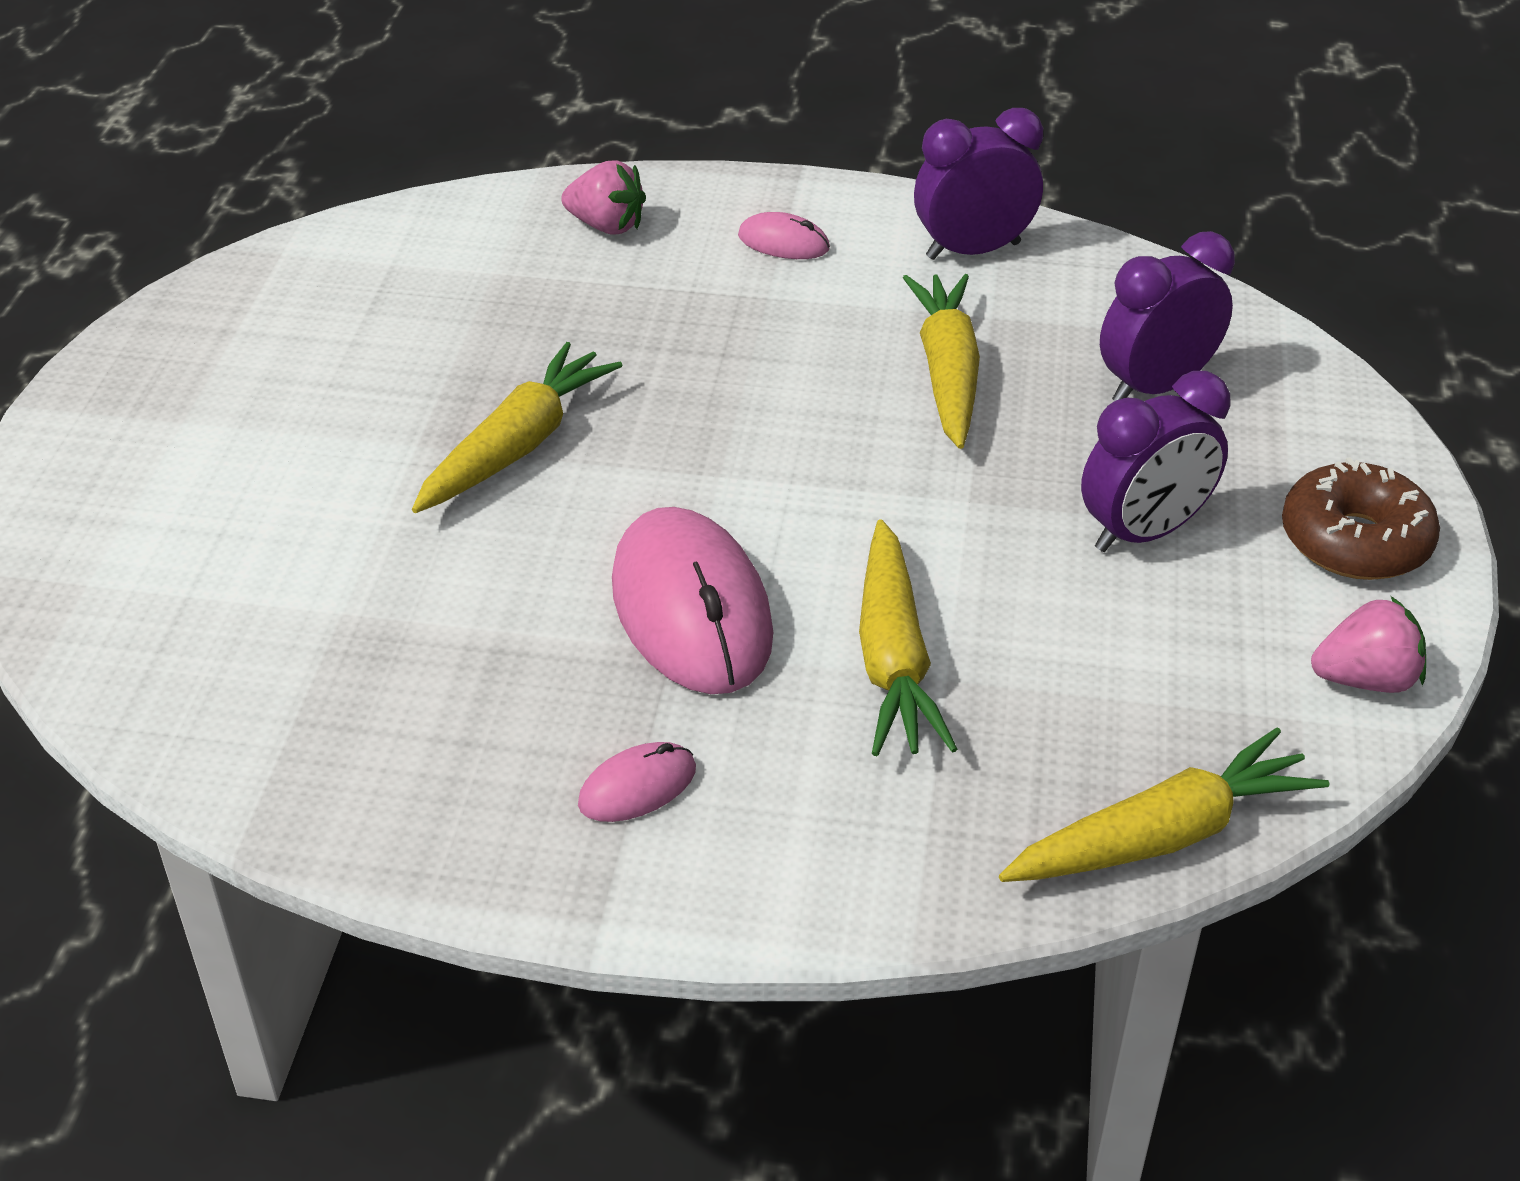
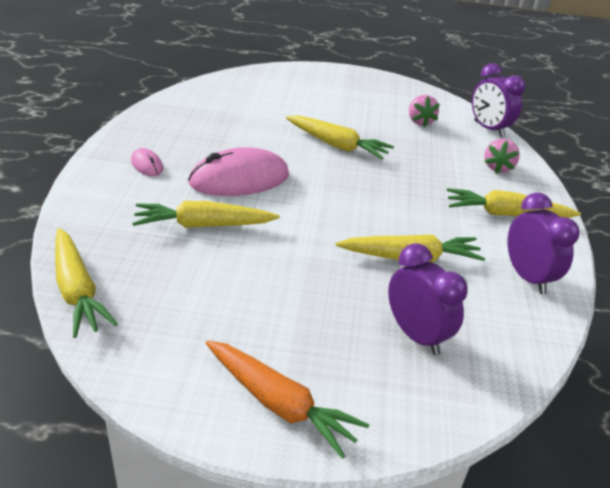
camera: 85 degrees right, 5 degrees down
(783, 242) = (506, 214): pink mouse -> yellow carrot
(1143, 533) = (286, 313): purple clock -> purple clock (488, 129)
(1355, 541) = (279, 403): brown donut -> orange carrot
(1365, 679) = (161, 384): pink strawberry -> pink strawberry (419, 122)

